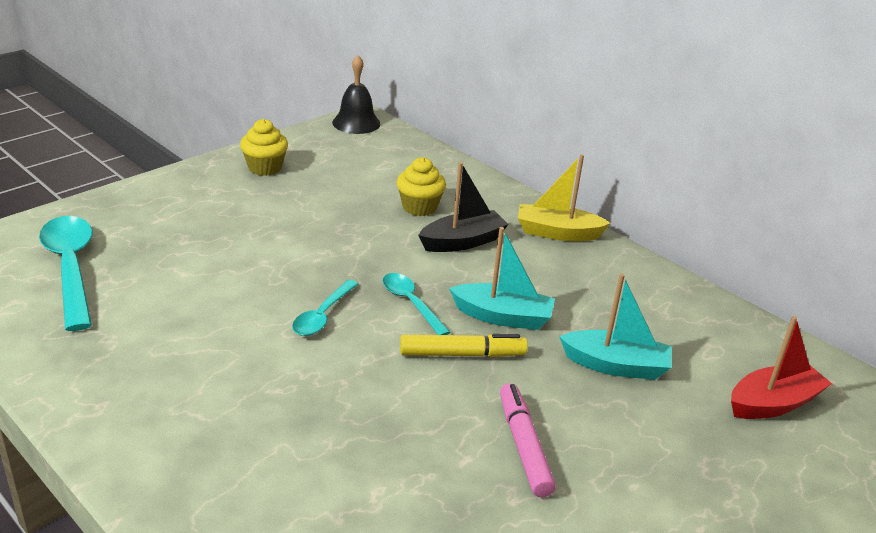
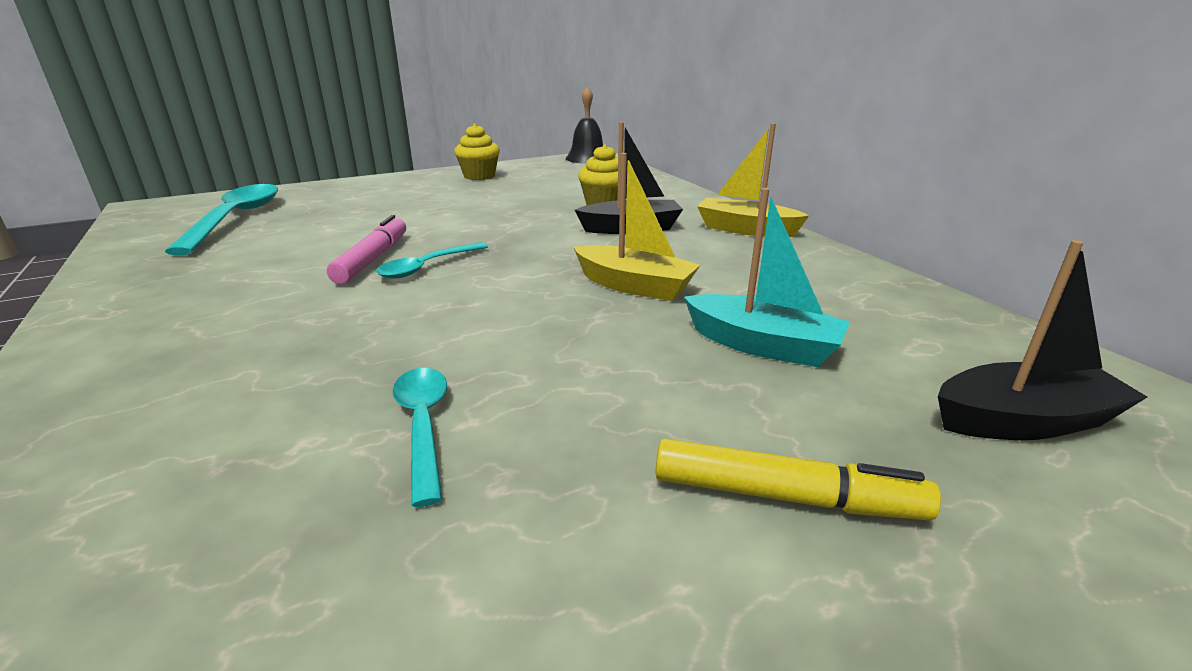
camera: 20 degrees right, 5 degrees down
(411, 303) = (533, 266): turquoise spoon -> turquoise spoon (423, 426)
(462, 354) = (557, 313): yellow marker -> yellow marker (785, 497)
(502, 317) = (634, 286): turquoise boat -> yellow boat
(524, 446) = (567, 418): pink marker -> pink marker (373, 259)
(773, 403) = (1023, 421): red boat -> black boat

